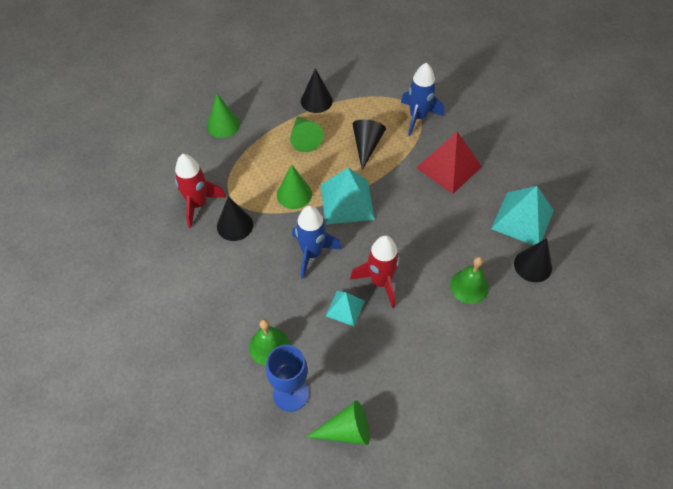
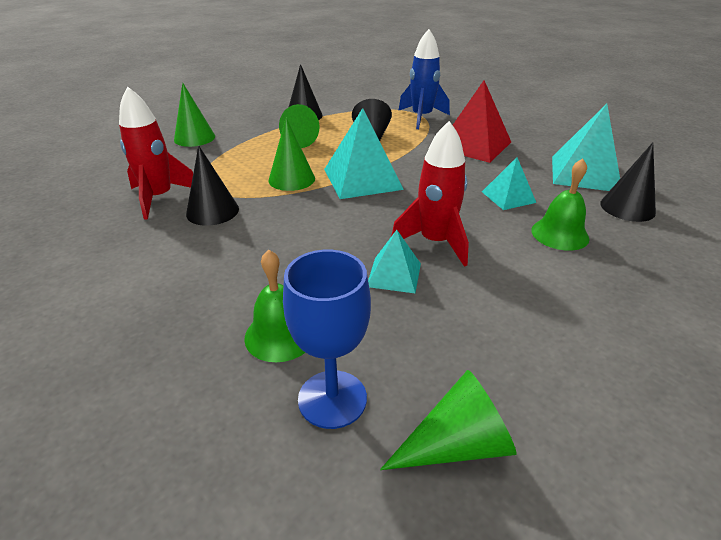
camera: 10 degrees left, 20 degrees down
(312, 253) = (328, 226): blue rocket -> none
(450, 240) = (508, 197): none -> turquoise pyramid

